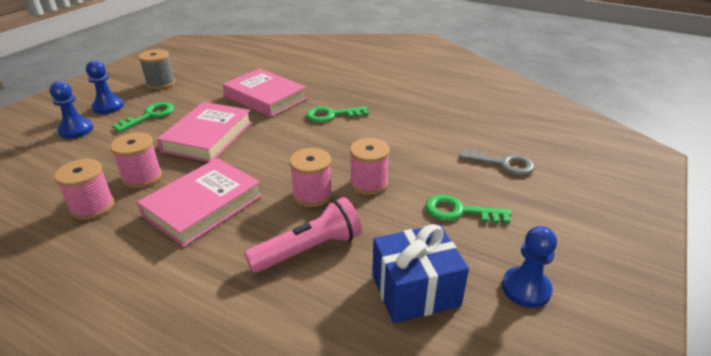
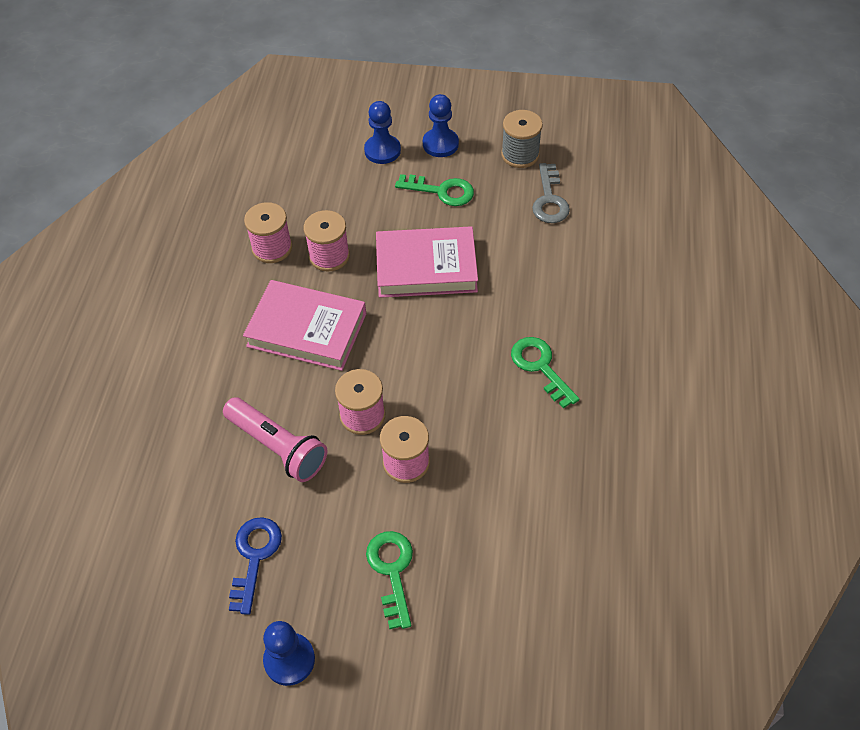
camera: 70 degrees right, 20 degrees up
(265, 97) = (546, 275): pink book -> none
(415, 290) = (254, 557): blue gift -> blue key
(503, 164) = (518, 604): grey key -> grey key (549, 199)

